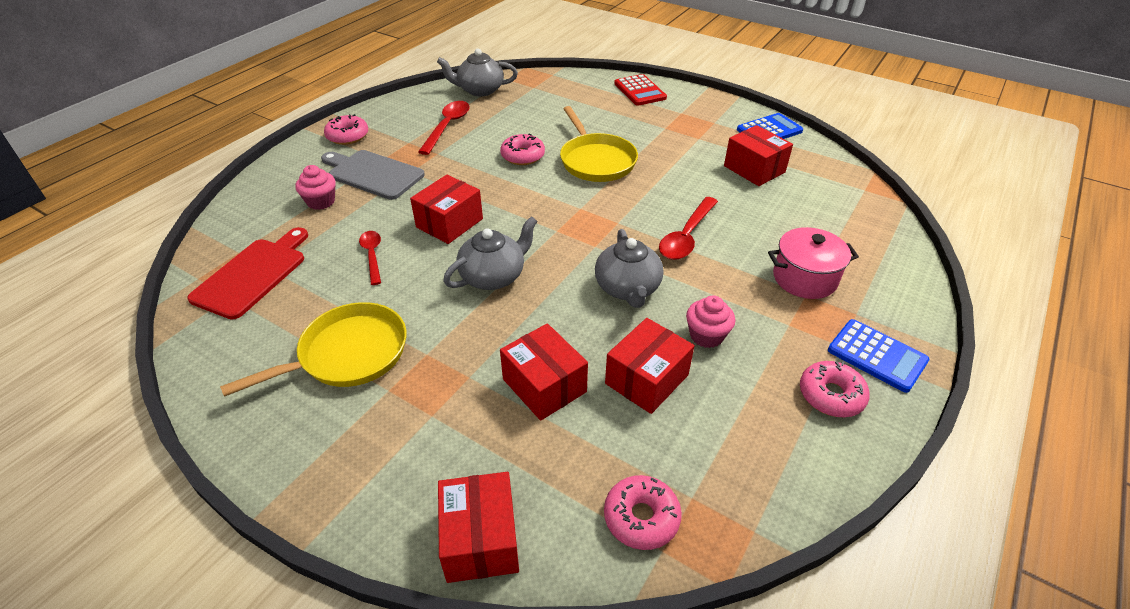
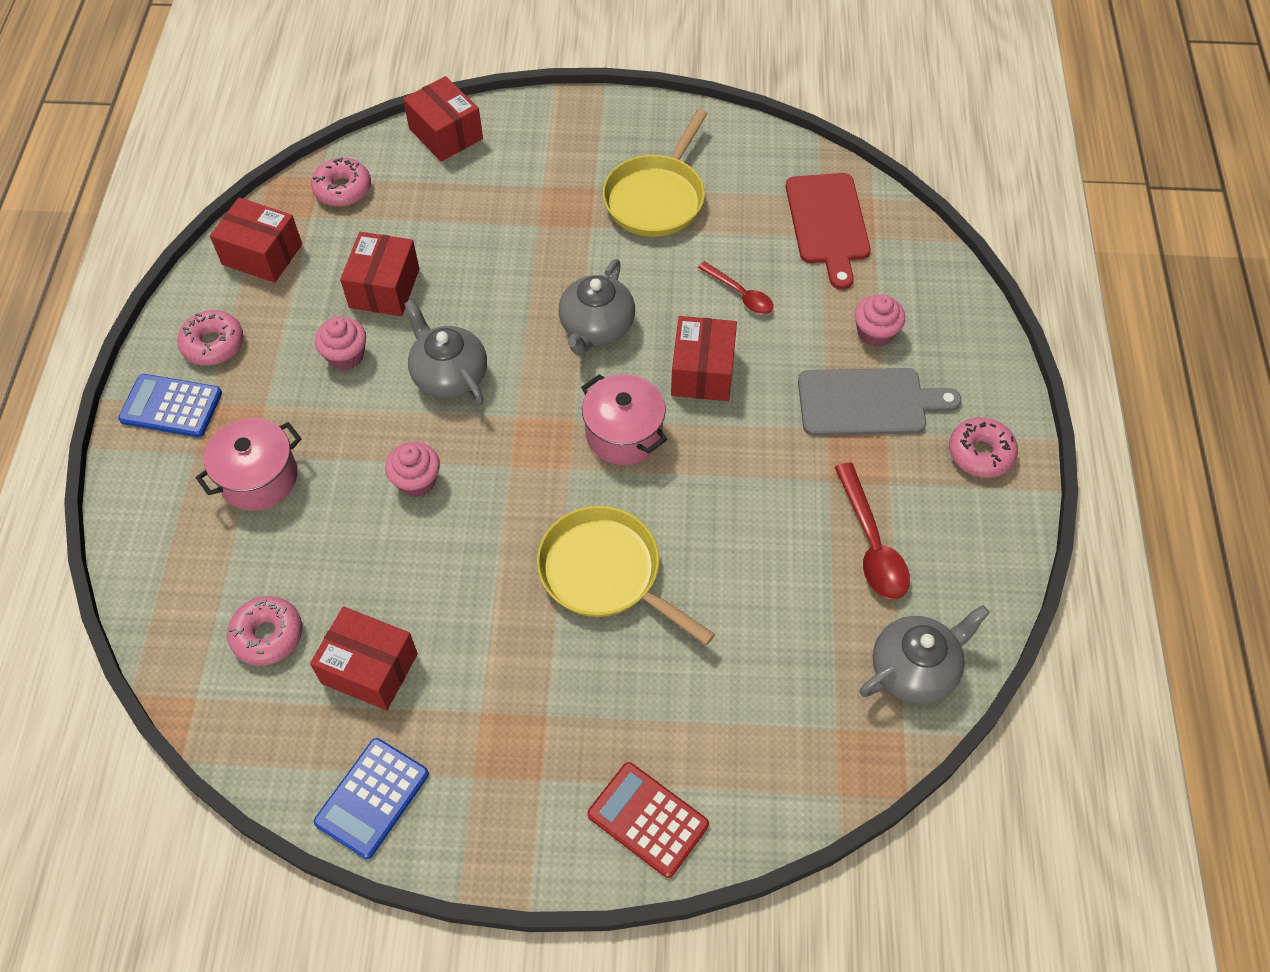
camera: 150 degrees right, 15 degrees up
(522, 156) = (712, 532): pink donut -> pink donut (267, 635)
(531, 211) = (624, 434): none -> pink pot
(544, 385) = (470, 245): red box -> red box (262, 254)
(686, 236) = (416, 481): red spoon -> pink cupcake

